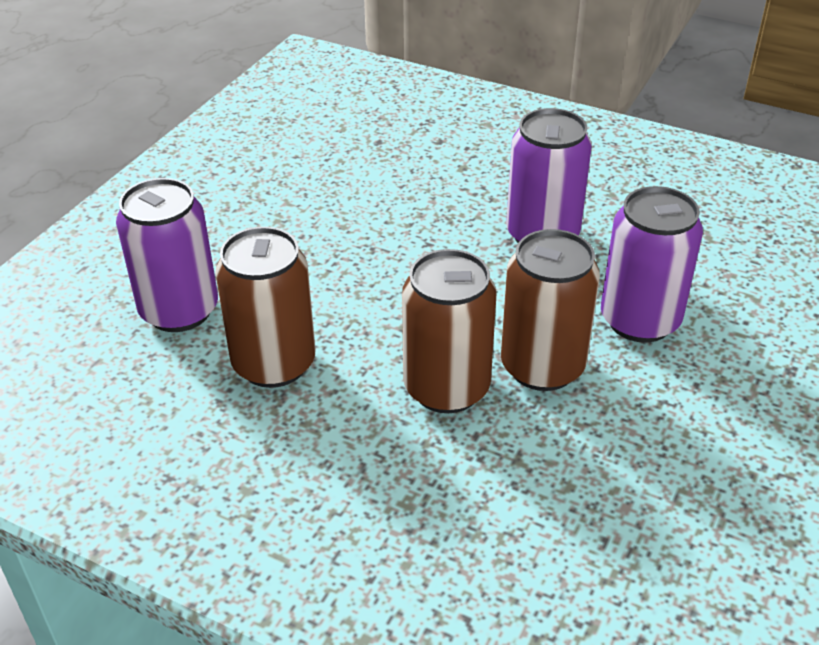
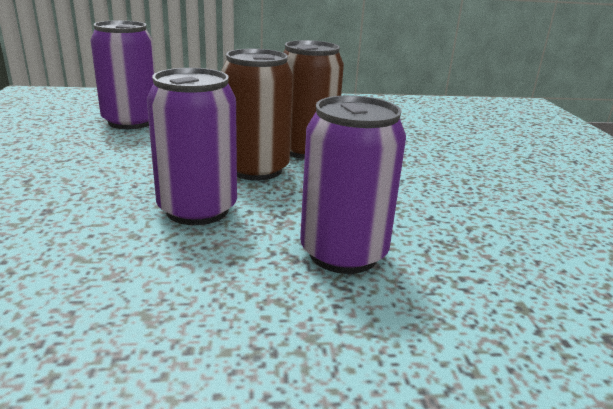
camera: 145 degrees right, 15 degrees down
(179, 311) = (500, 146): purple can -> purple can (131, 122)
(274, 363) = (412, 140): brown can -> none

